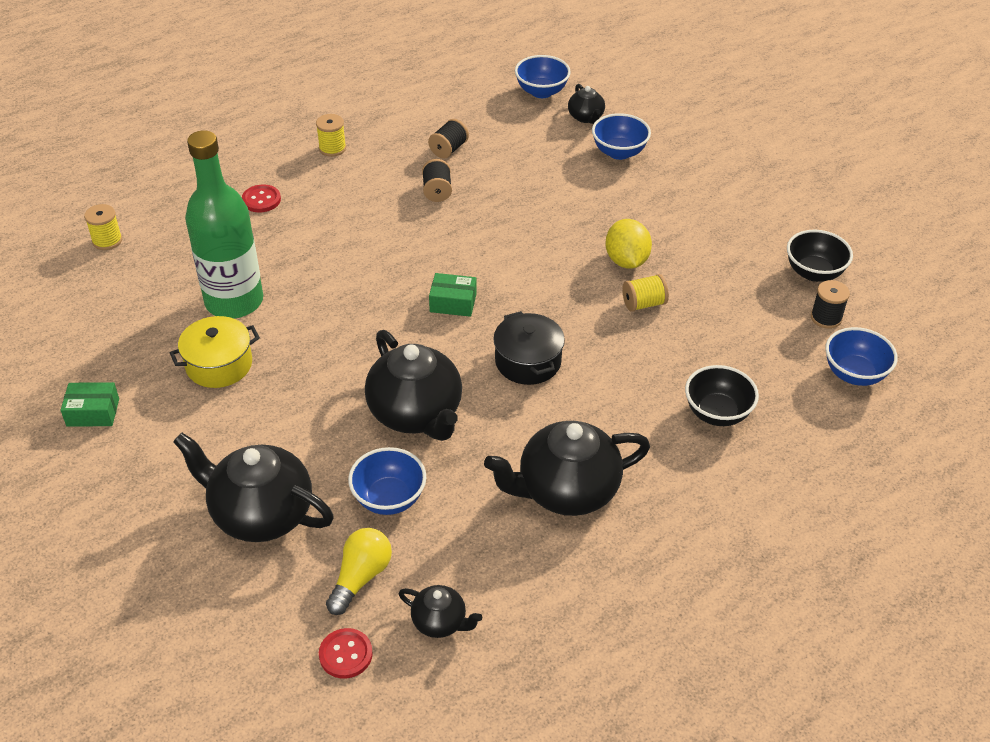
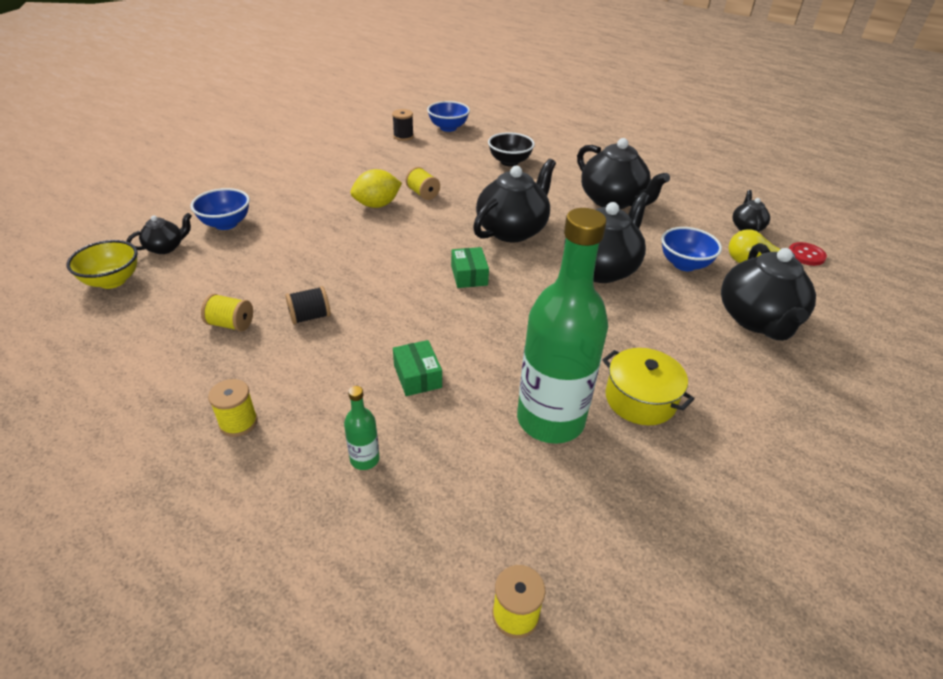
camera: 110 degrees left, 5 degrees down
(93, 412) = (776, 477): green box -> green box (417, 376)
(261, 200) = (364, 459): red button -> green bottle
(448, 149) = (231, 324): black spool -> yellow spool
(528, 361) = (512, 230): black pot -> black teapot
(541, 92) = (112, 281): blue bowl -> yellow bowl
(814, 273) = (360, 141): black bowl -> none

